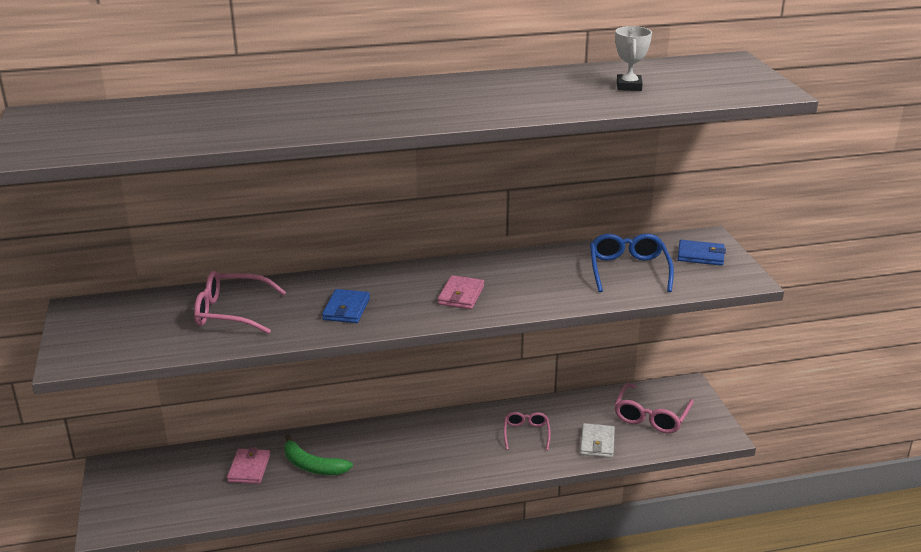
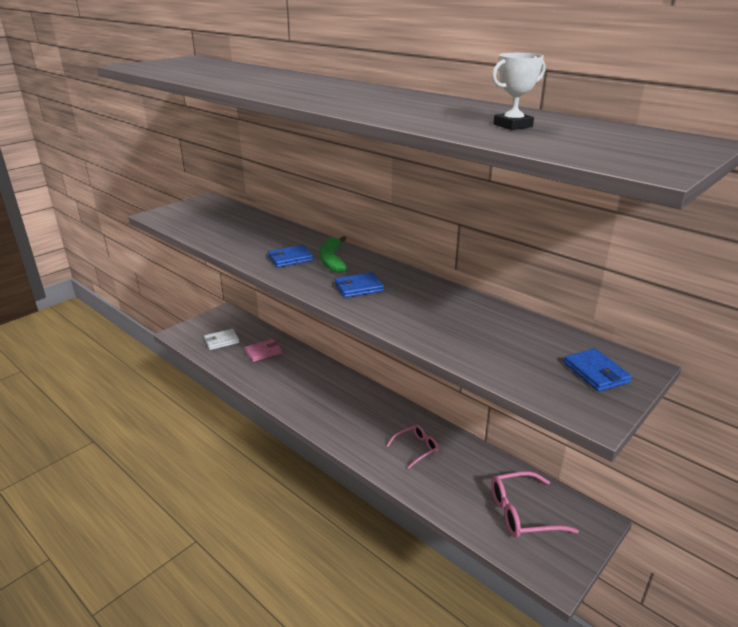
camera: 55 degrees right, 0 degrees up
(232, 312) = (247, 231): pink glasses -> none
(312, 465) = (287, 372): green banana -> green banana (332, 260)
(461, 295) = (359, 288): pink wallet -> blue wallet
(597, 443) = (448, 493): white wallet -> white wallet (221, 341)
(628, 270) = (503, 343): blue glasses -> none

